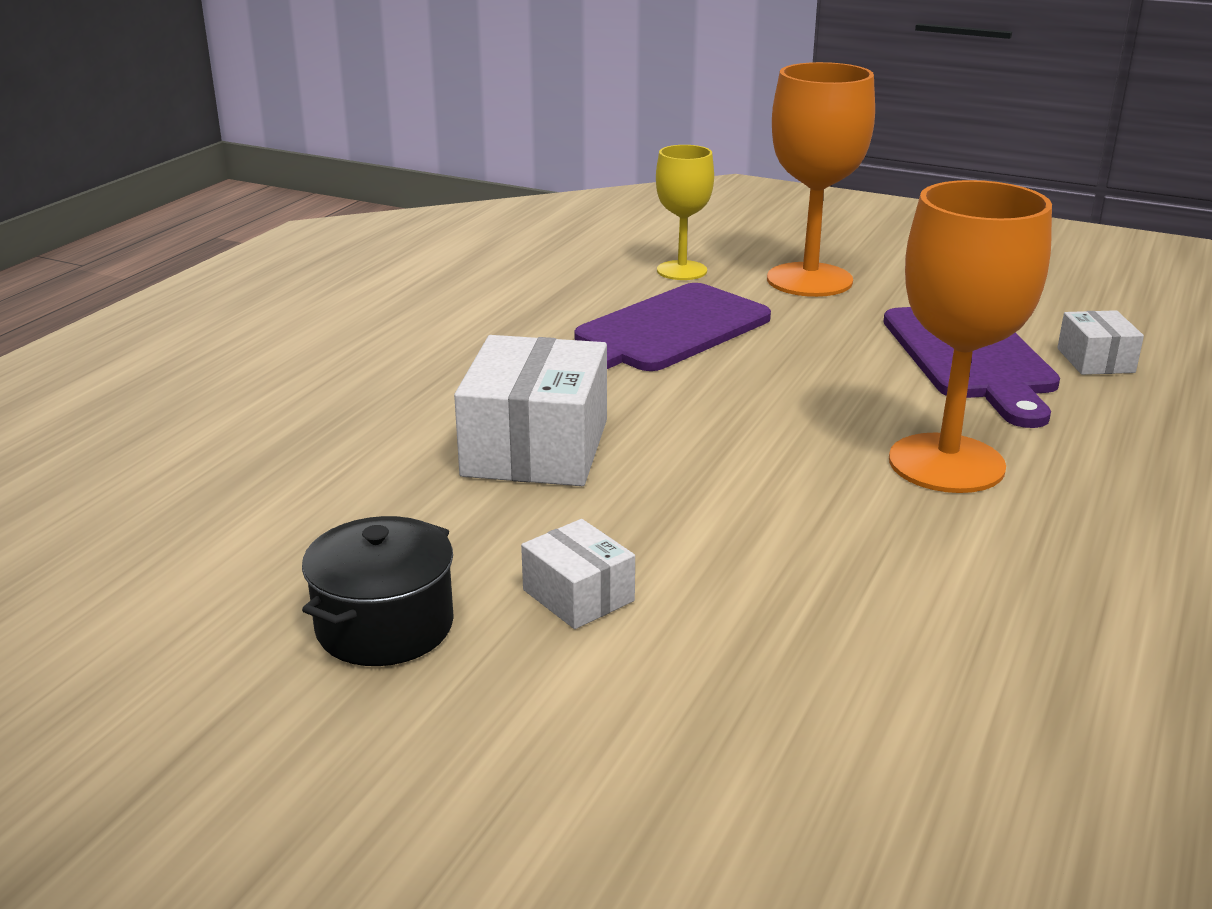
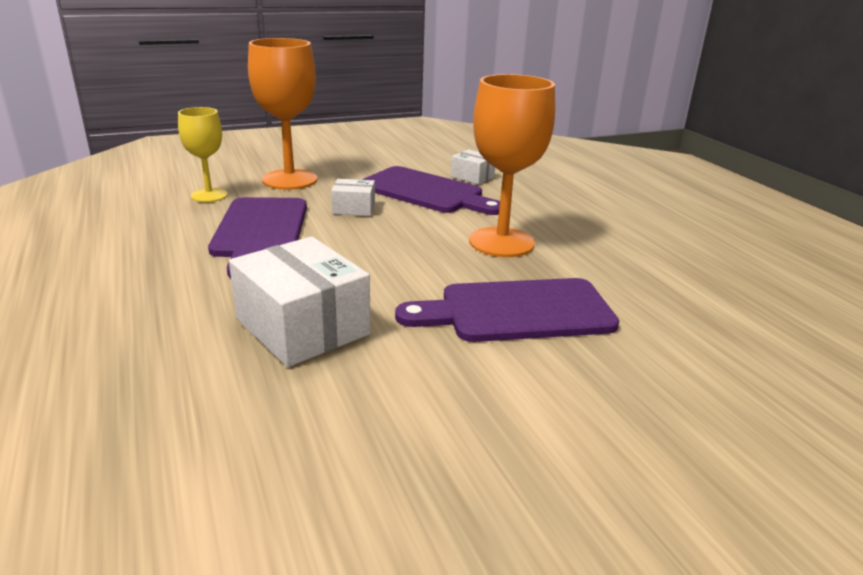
camera: 50 degrees left, 0 degrees up
(385, 626) = (413, 487): black pot -> none
(578, 595) = (477, 394): white box -> white box (353, 208)
(792, 548) = (517, 311): none -> purple cutting board

